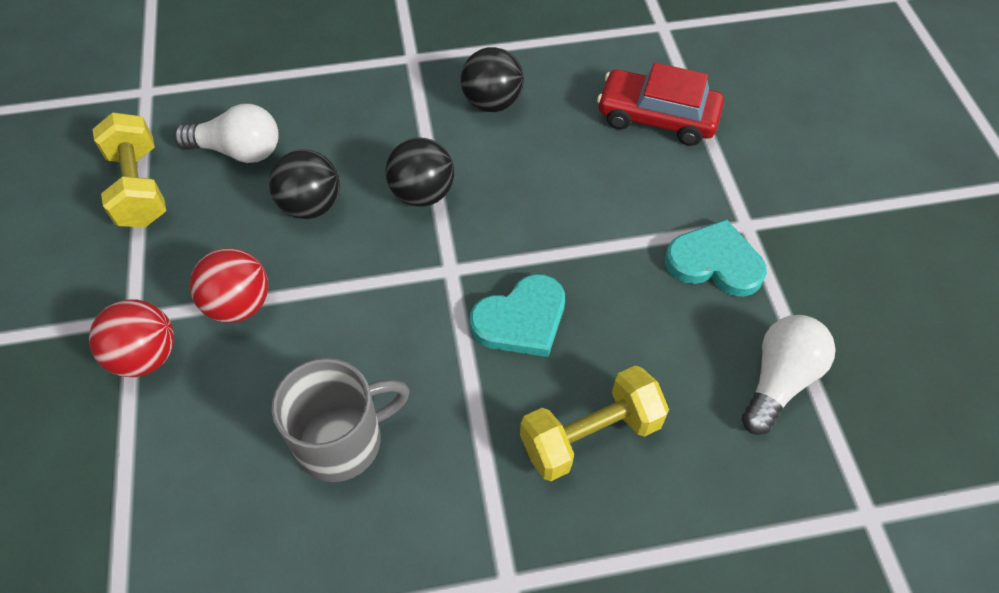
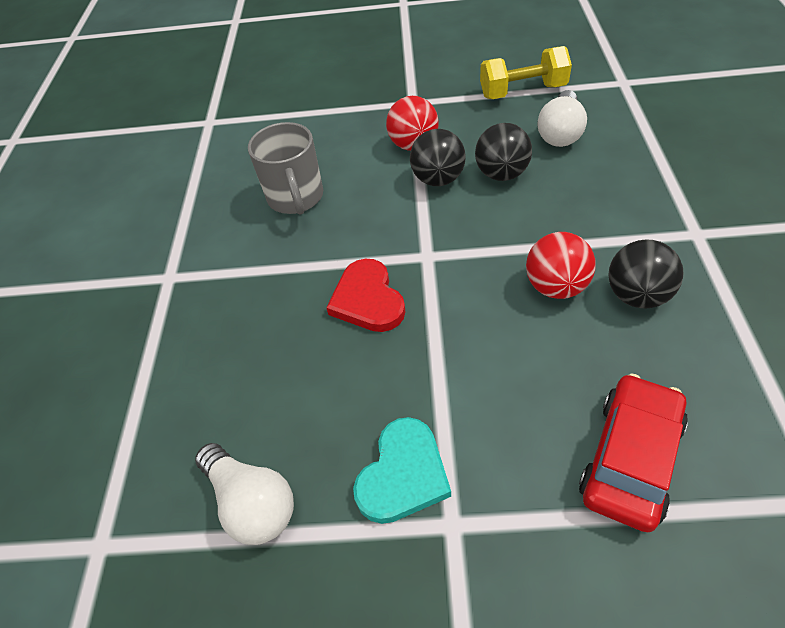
camera: 105 degrees right, 5 degrees down
(146, 356) = (382, 111): red ball -> red ball (555, 286)
(422, 194) = (511, 239): black ball -> black ball (438, 179)
(521, 320) = (368, 299): turquoise heart -> red heart
(590, 435) = (251, 335): yellow dumbbell -> none

